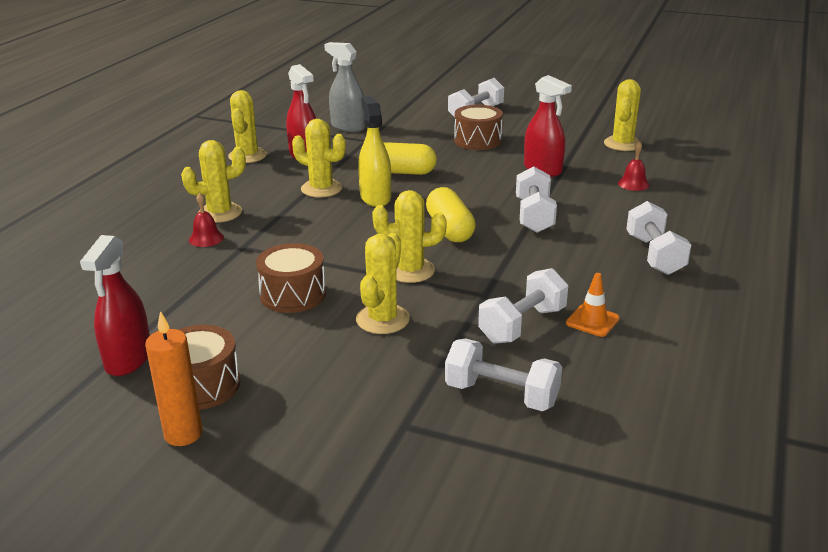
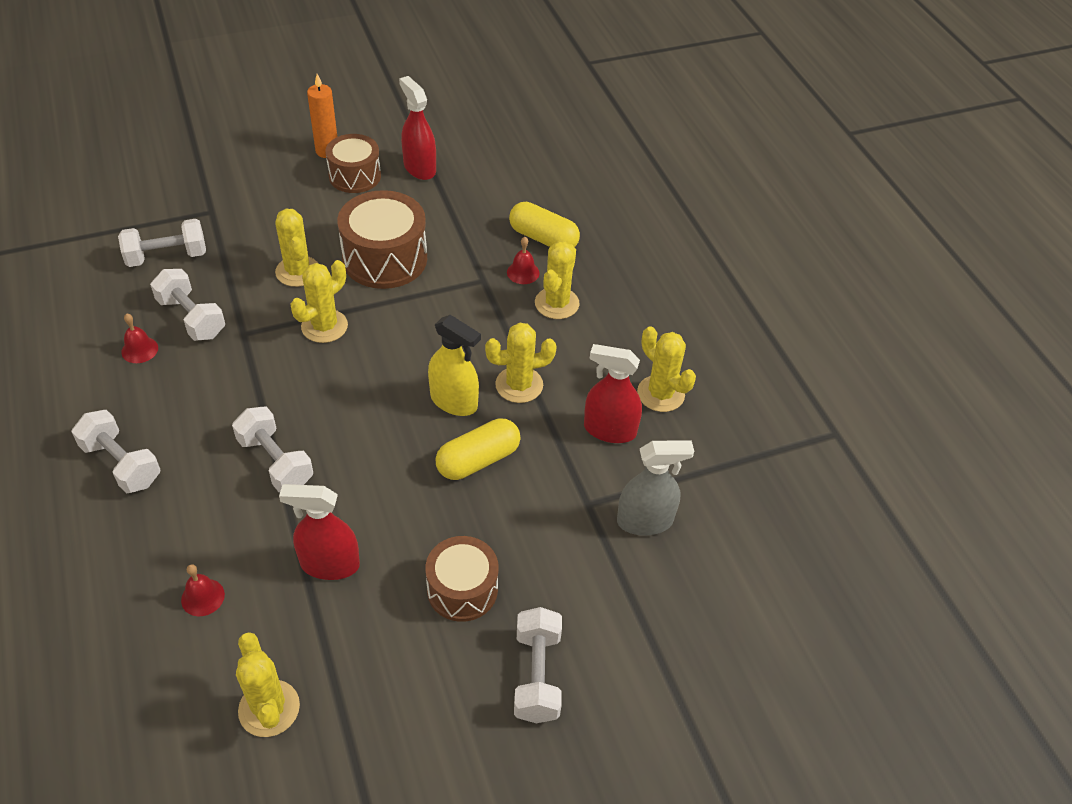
camera: 135 degrees right, 20 degrees up
(293, 295) = (385, 258): brown drum -> brown drum, size x1.52
(449, 229) = (339, 395): yellow capsule -> yellow capsule (543, 238)
(522, 325) = (191, 318): white dumbbell -> white dumbbell turned 45 degrees counterclockwise
(592, 321) = (139, 350): orange traffic cone -> red bell

